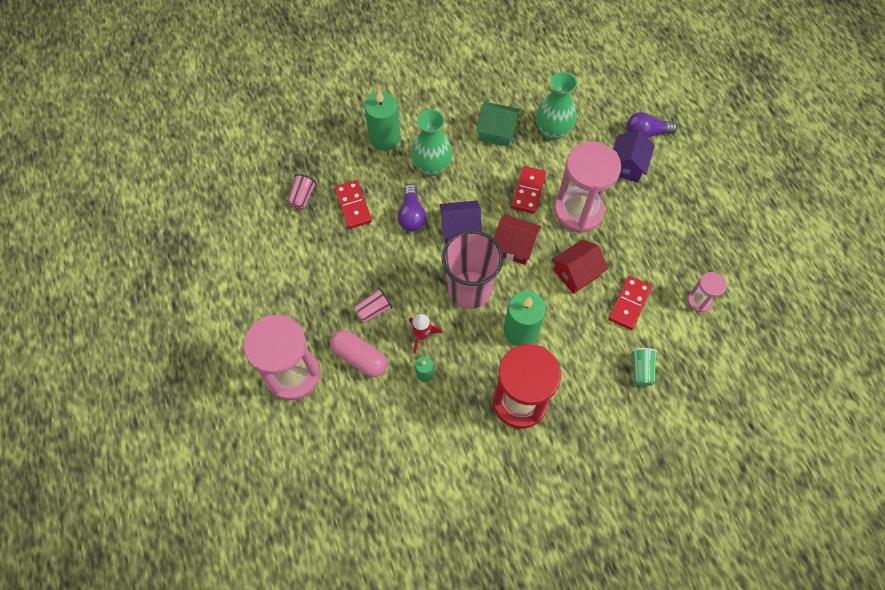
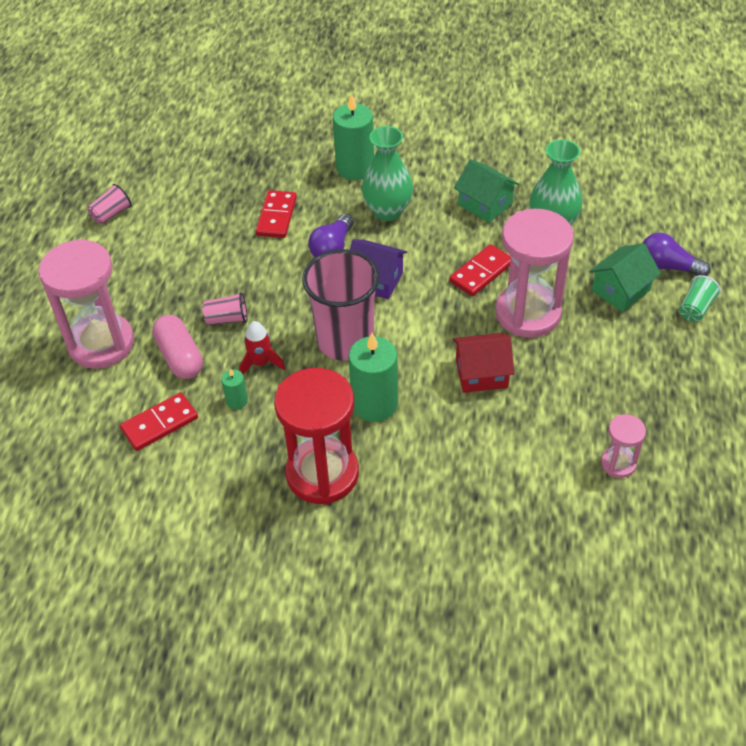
camera: 30 degrees right, 15 degrees down
(302, 197) = (230, 190): pink cup -> pink cup (111, 214)
(514, 246) = (426, 319): red house -> none
(627, 165) = (620, 290): purple house -> green house
(629, 303) = (525, 430): red domino -> red domino (159, 423)
(641, 370) = (492, 504): green cup -> green cup (695, 308)

